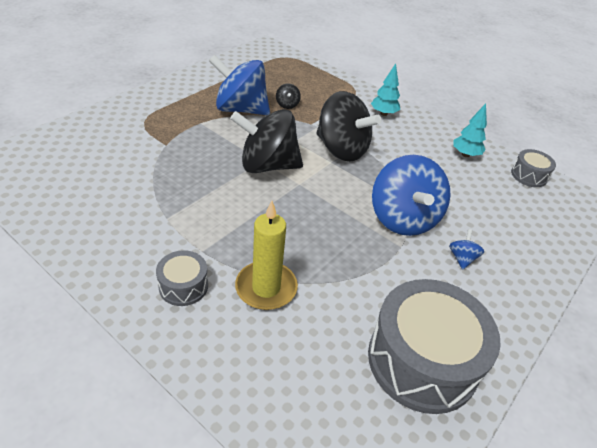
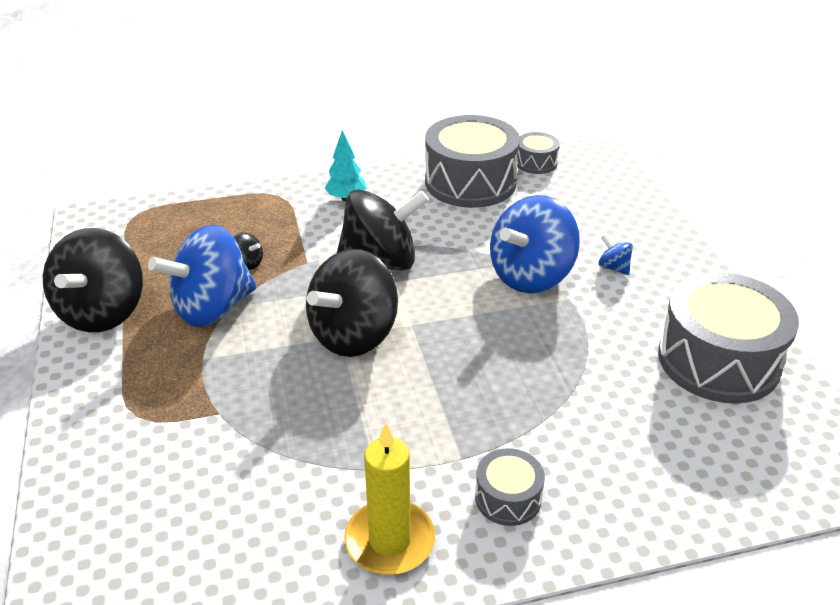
camera: 50 degrees left, 5 degrees down
(205, 80) = (103, 312): none -> black spinning top
(266, 288) = (558, 427): yellow candle -> yellow candle (390, 541)
(403, 219) = (531, 276): blue spinning top -> blue spinning top turned 105 degrees clockwise
(465, 154) = (470, 182): turquoise tree -> grey drum

